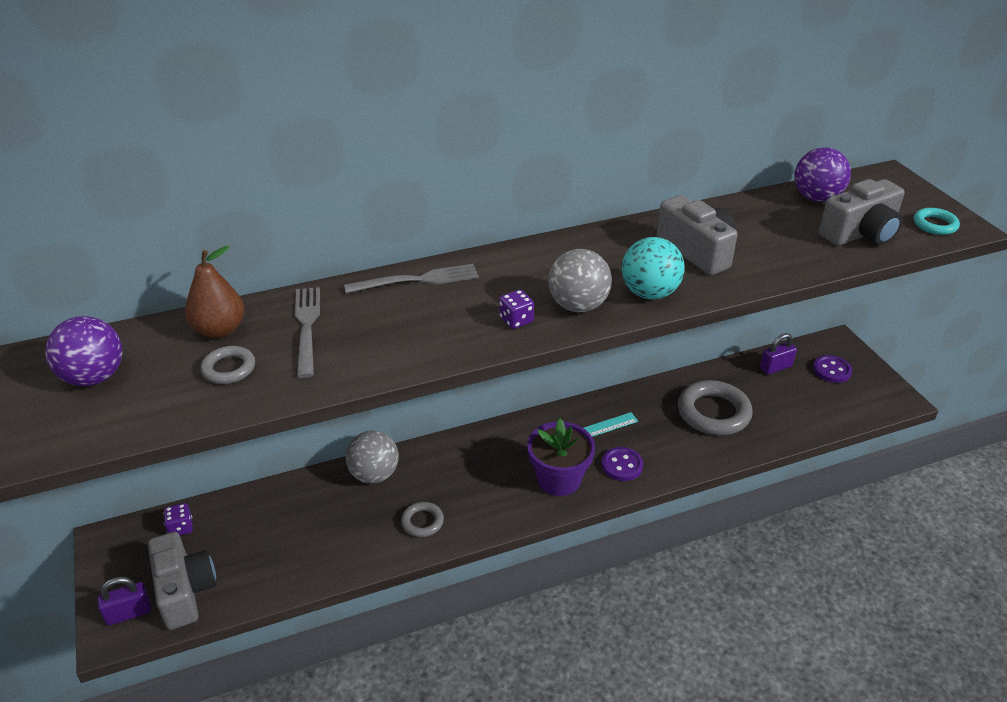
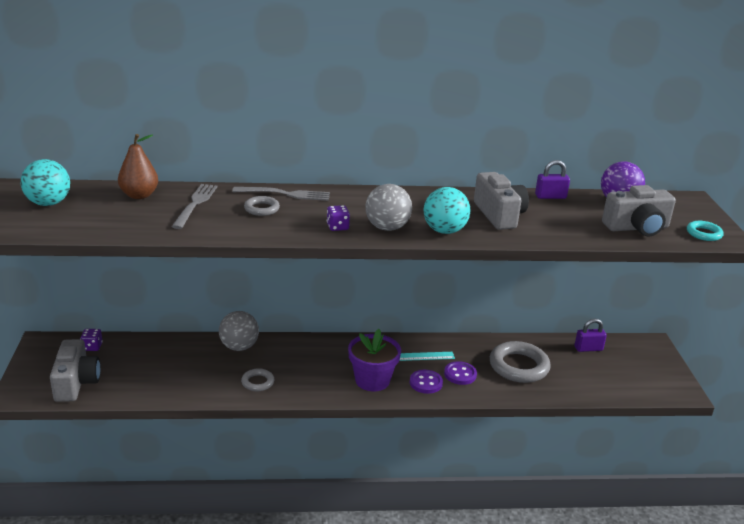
camera: 15 degrees right, 10 degrees down
(94, 377) = (48, 203): purple ball -> turquoise ball
(129, 613) = (34, 386): purple padlock -> purple padlock (550, 196)
(229, 368) = (132, 215): grey ring -> grey ring (261, 209)
(831, 370) = (635, 360): purple button -> purple button (460, 374)

